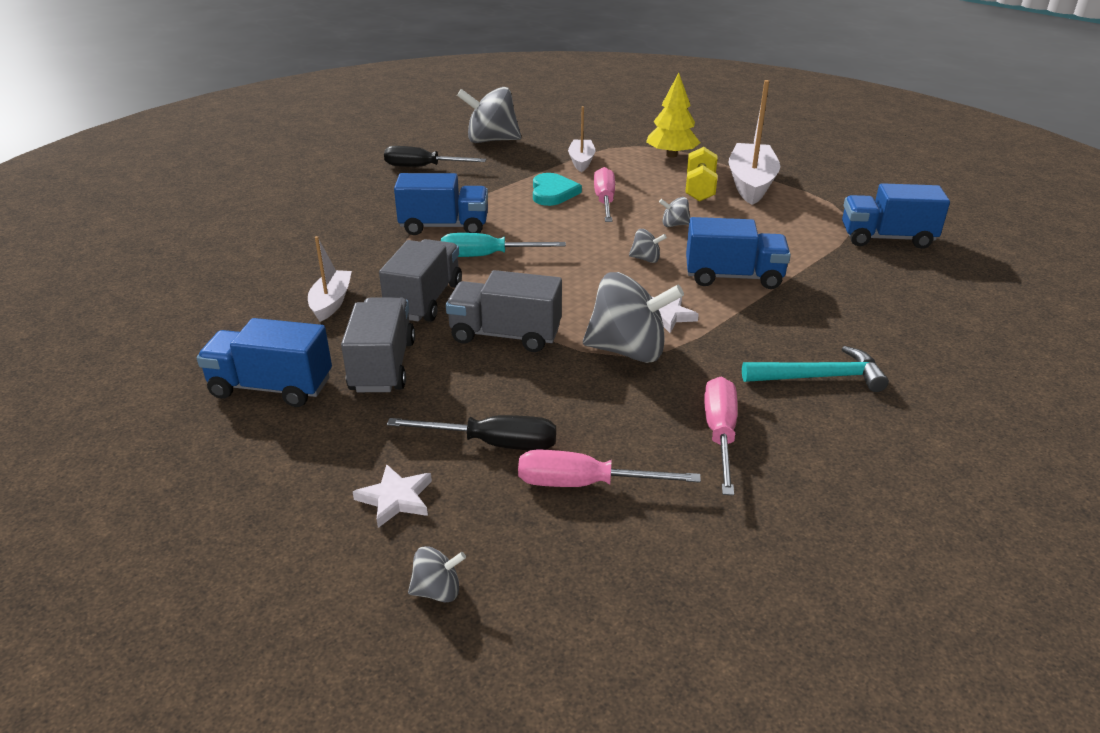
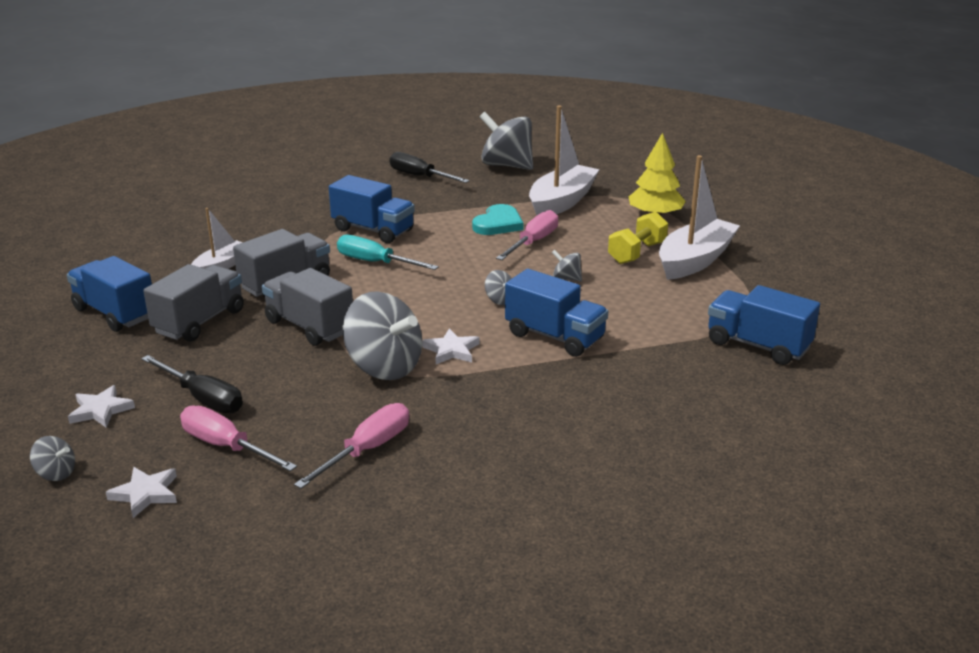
camera: 30 degrees right, 5 degrees down
(569, 569) = (146, 494): none -> white star
(581, 161) = (561, 202): white boat -> white boat, size x1.75
(819, 377) = (509, 438): turquoise hammer -> none

